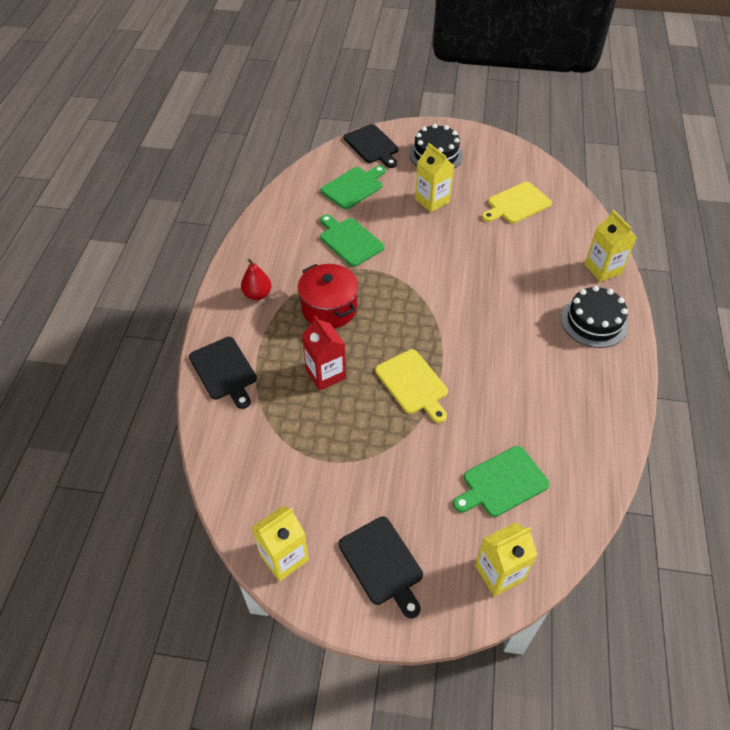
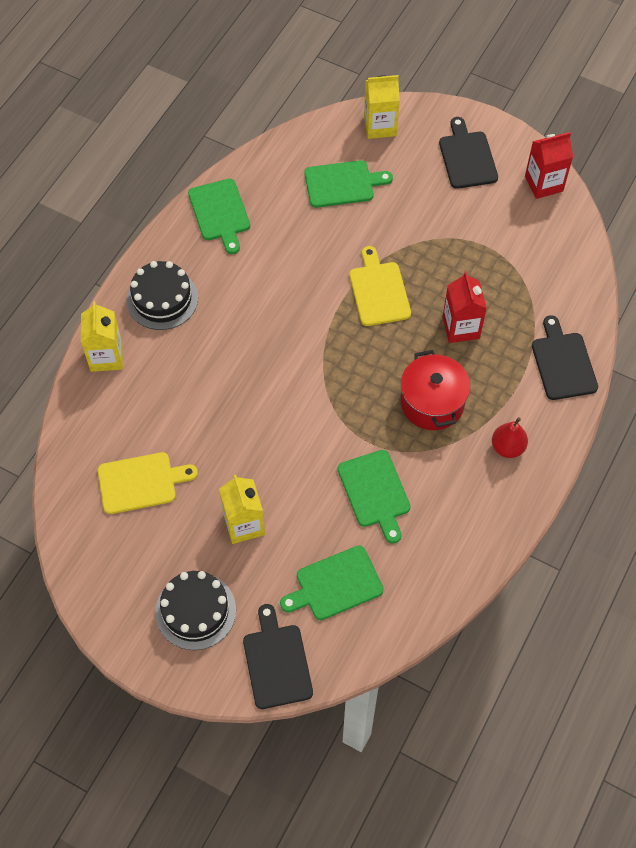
camera: 160 degrees left, 10 degrees up
(284, 557) = (543, 184): yellow carton -> red carton
(601, 412) = (220, 213): none -> green cutting board

